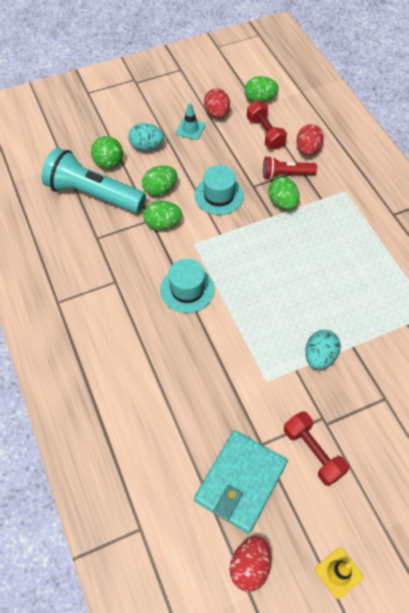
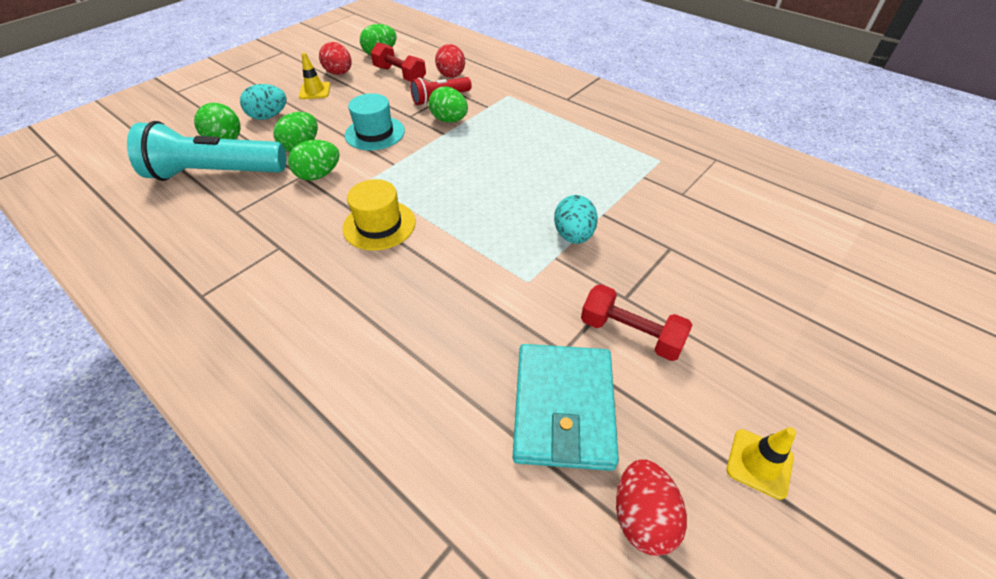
camera: 25 degrees left, 10 degrees down
(187, 289) = (379, 225): turquoise hat -> yellow hat
(190, 129) = (315, 91): turquoise traffic cone -> yellow traffic cone

